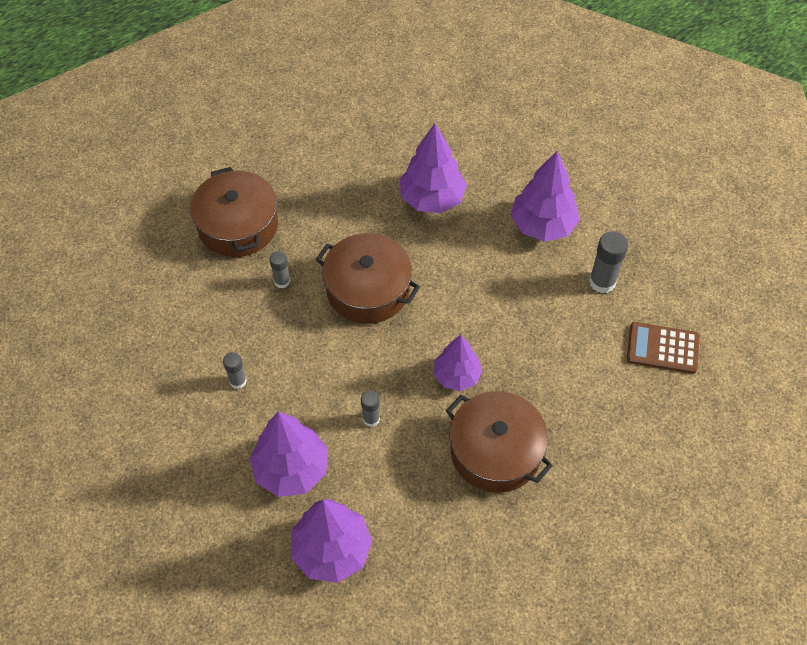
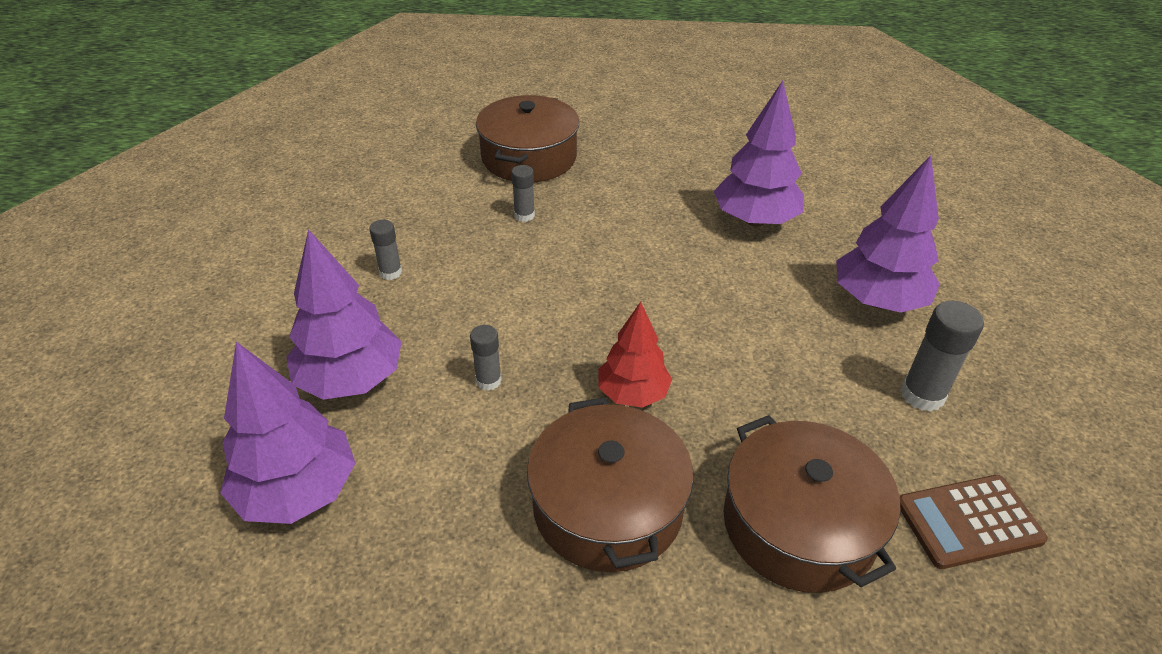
camera: 35 degrees right, 15 degrees down
(368, 289) = (607, 262): brown pot -> brown pot (799, 524)
(456, 376) = (633, 394): purple tree -> red tree
(662, 348) = (968, 521): brown calculator -> brown calculator turned 60 degrees counterclockwise

